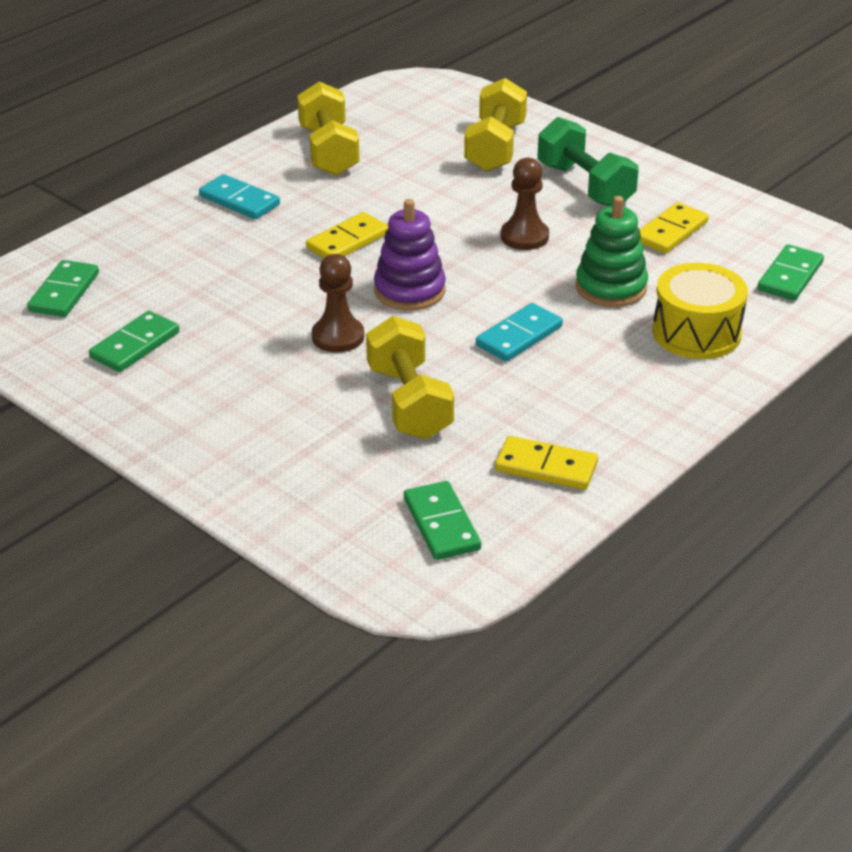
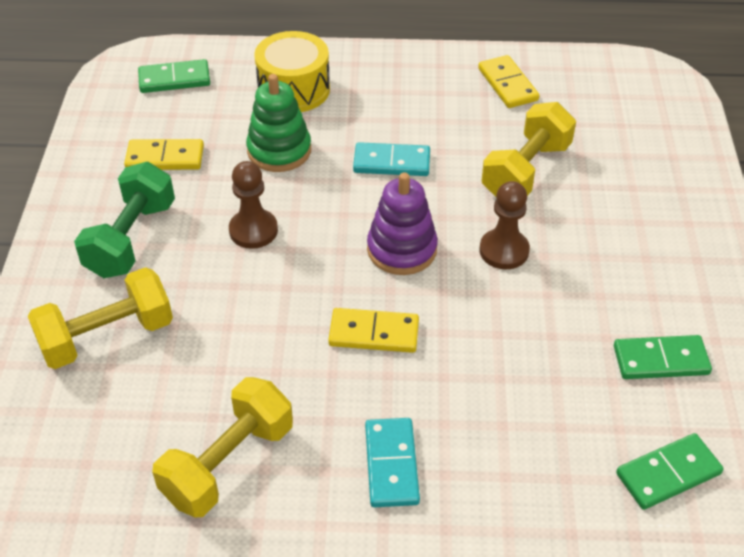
camera: 130 degrees left, 10 degrees up
(441, 524) = (608, 96): green domino -> none

